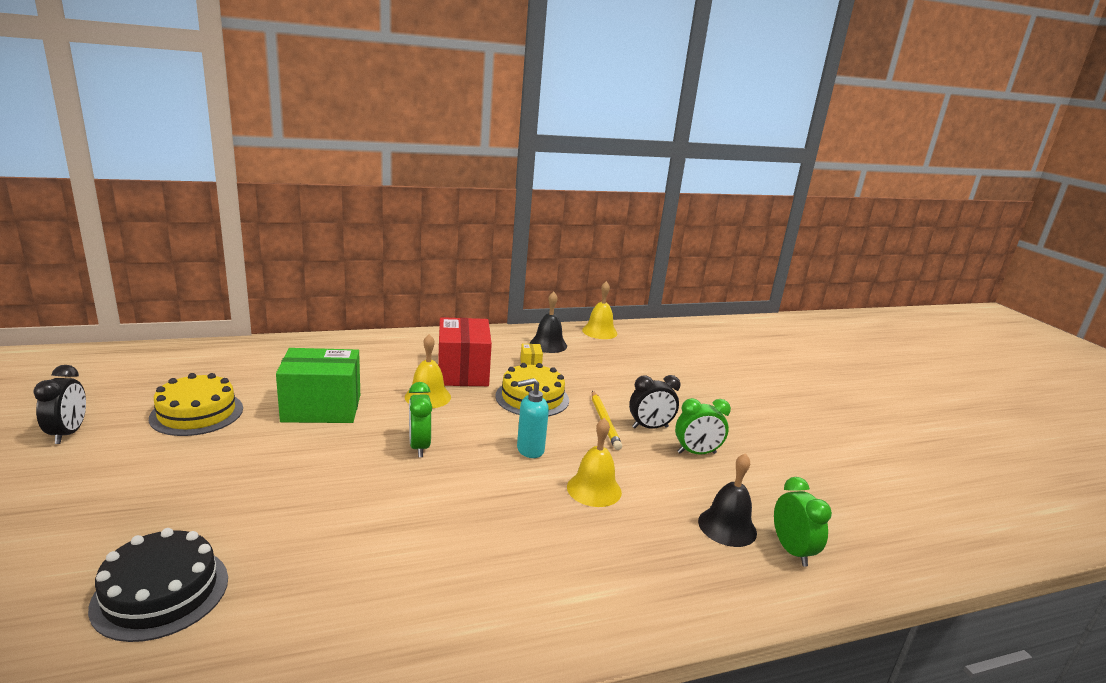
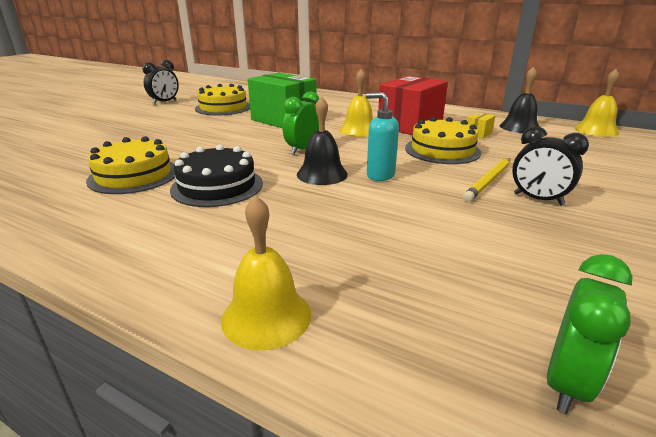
camera: 50 degrees right, 5 degrees up
(161, 592) = (72, 160): black cake -> black cake (217, 186)
(303, 567) = (134, 175): none -> yellow cake
(594, 489) = (390, 216): yellow bell -> yellow bell (266, 316)
(696, 453) = (568, 236): green clock -> none
(727, 527) = (497, 307): black bell -> black bell (322, 174)

